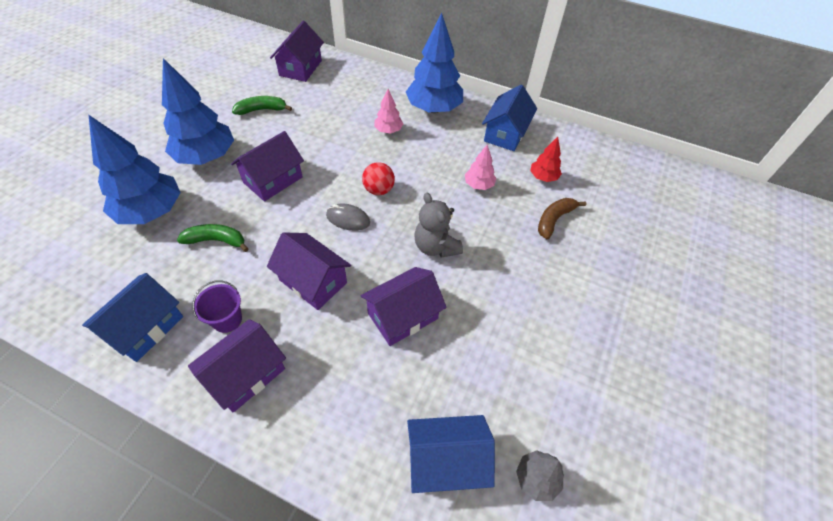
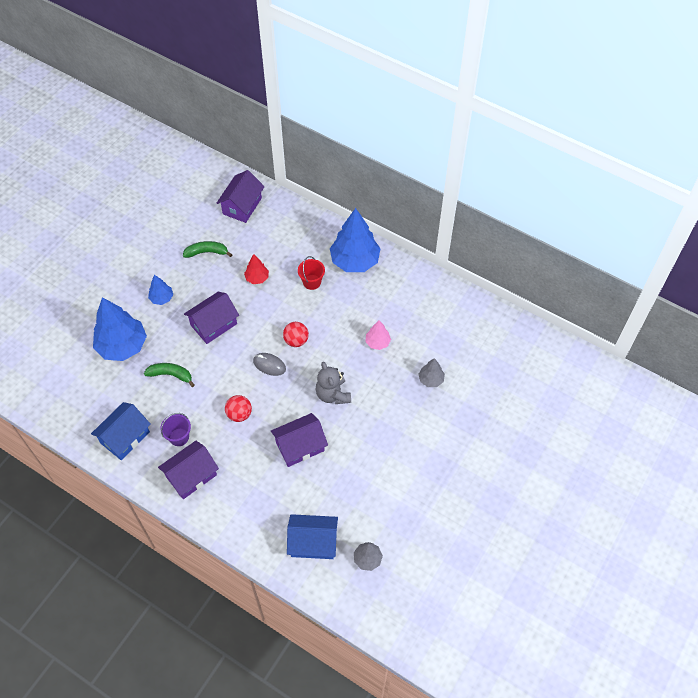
camera: 10 degrees right, 5 degrees up
(206, 157) = (162, 298): blue tree -> blue tree, size x0.49
(313, 281) = (239, 414): purple house -> red ball
(388, 130) = (312, 282): pink tree -> red bucket
(505, 133) = (412, 292): blue house -> none
(543, 177) = (433, 339): red tree -> red tree (257, 278)
(554, 220) = (431, 379): brown banana -> grey tree

